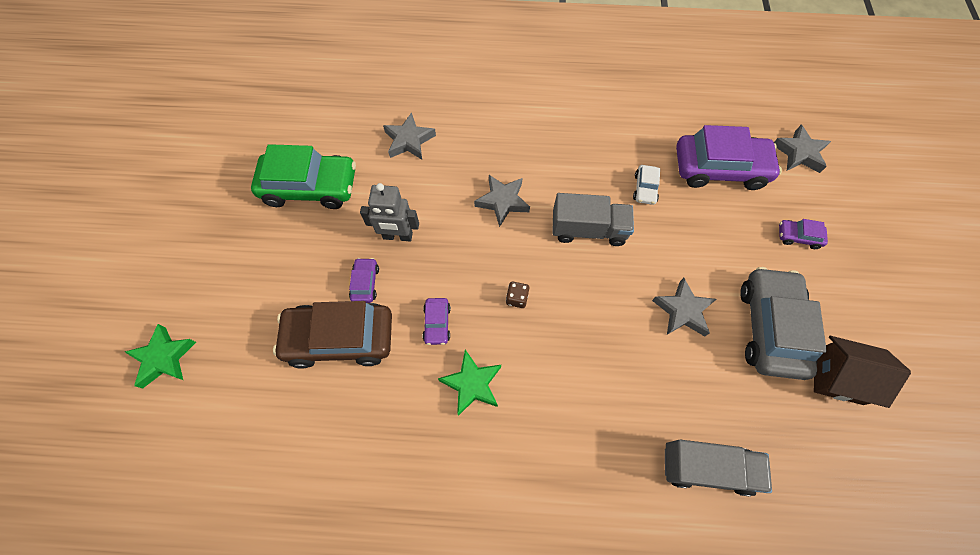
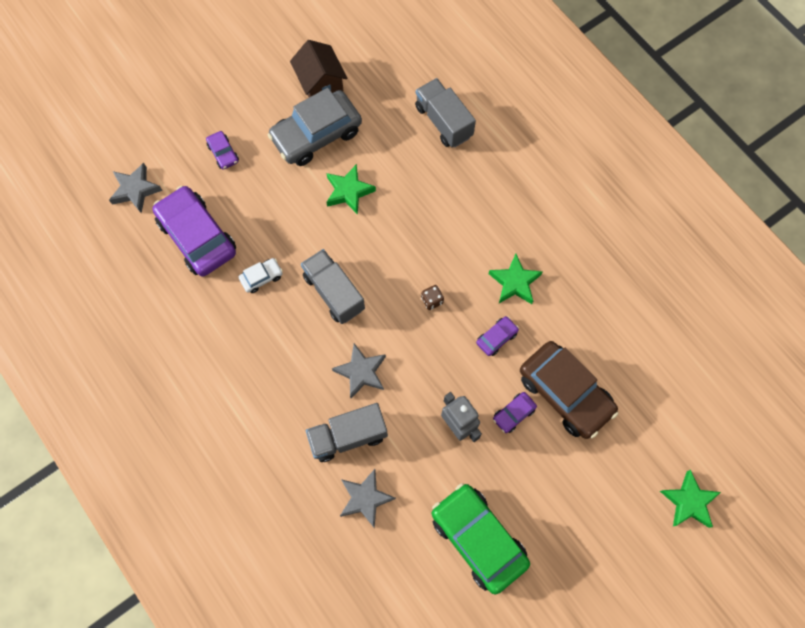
camera: 130 degrees left, 5 degrees up
(462, 160) = (348, 436): none -> grey truck
(682, 311) = (348, 191): grey star -> green star

